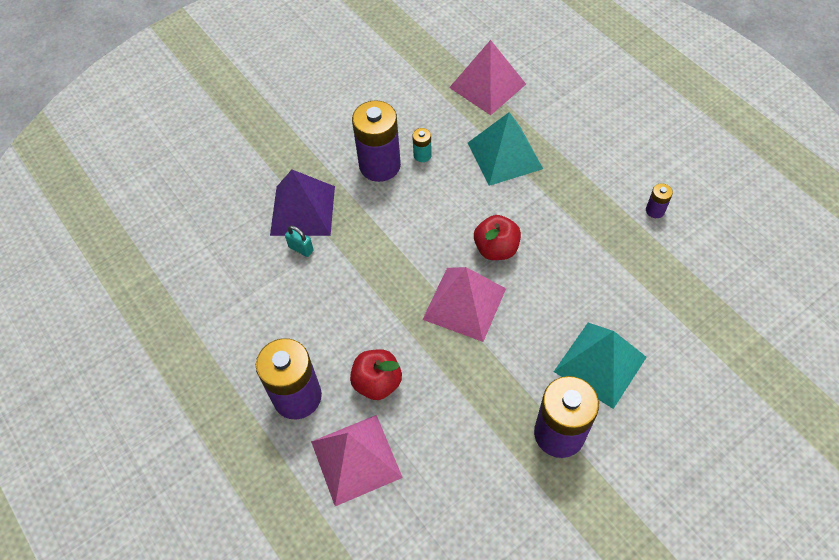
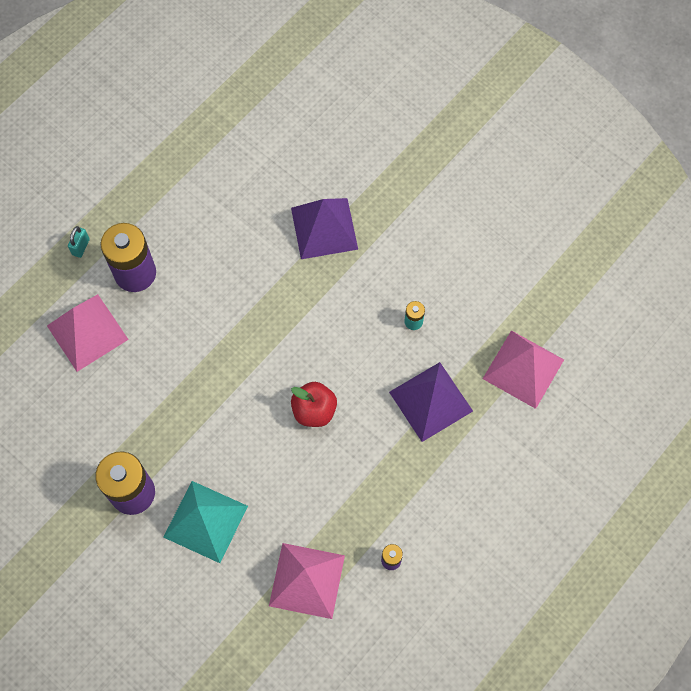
camera: 75 degrees right, 10 degrees up
(301, 249) = (281, 238): turquoise padlock -> turquoise padlock (81, 247)
(377, 382) = (157, 334): red apple -> none
(380, 165) = (392, 284): purple battery -> none
(464, 303) = (248, 392): pink pyramid -> pink pyramid (307, 580)
(505, 155) = (431, 401): turquoise pyramid -> purple pyramid

